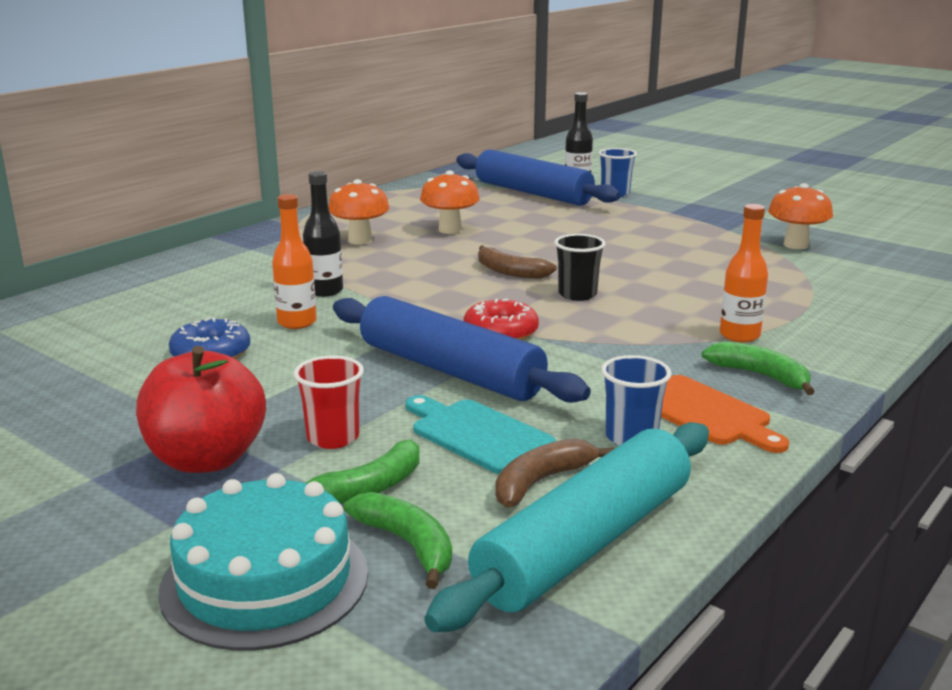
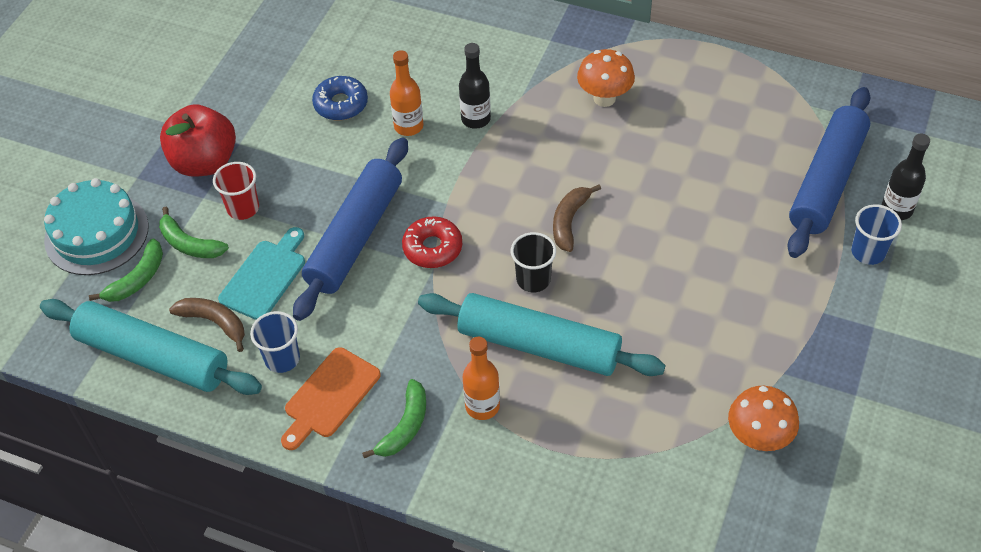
camera: 75 degrees right, 30 degrees up
(450, 230) = (665, 149): orange mushroom -> none
(665, 302) = (539, 345): none -> turquoise rolling pin

